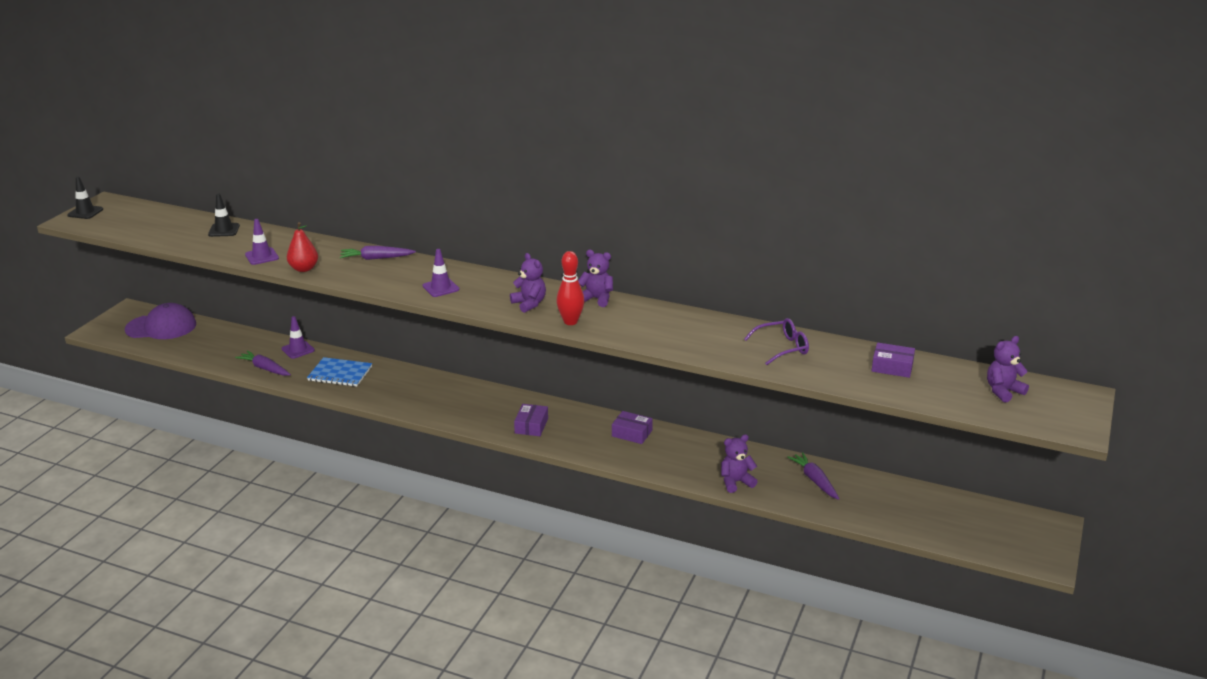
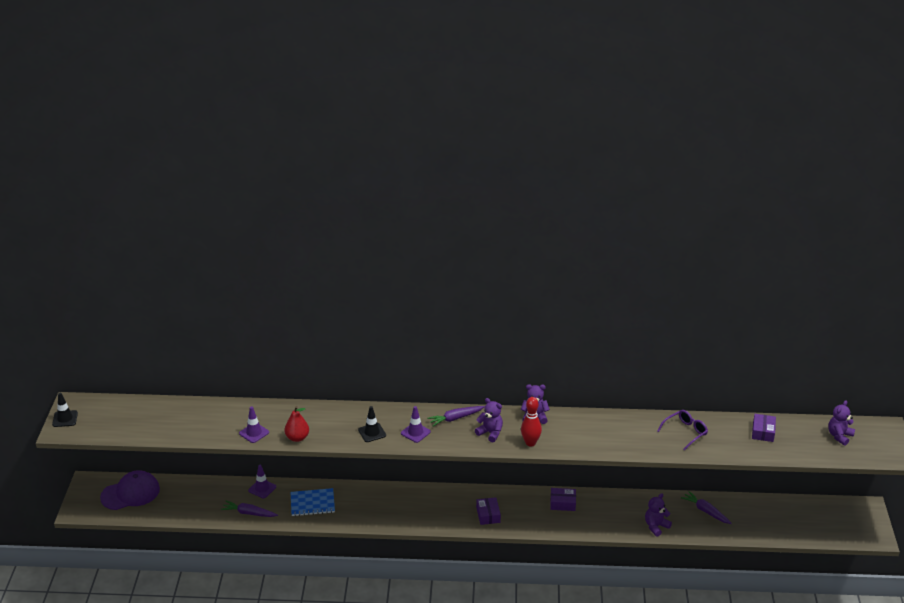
camera: 20 degrees left, 5 degrees up
(224, 230) = (200, 412): black traffic cone -> black traffic cone (372, 432)
(376, 258) = (345, 414): purple carrot -> purple carrot (455, 418)
(892, 367) = (763, 432): purple box -> purple box turned 75 degrees counterclockwise

